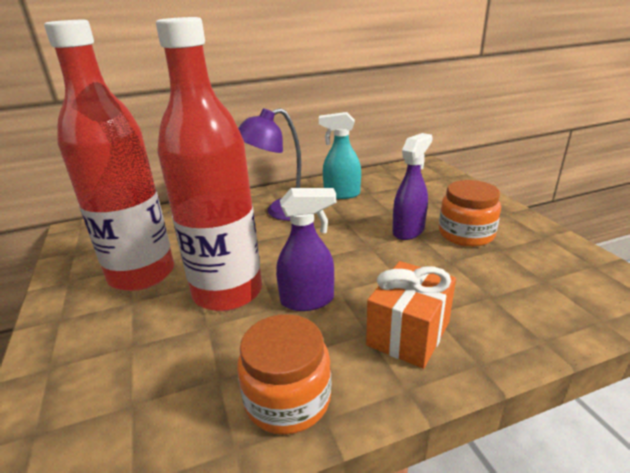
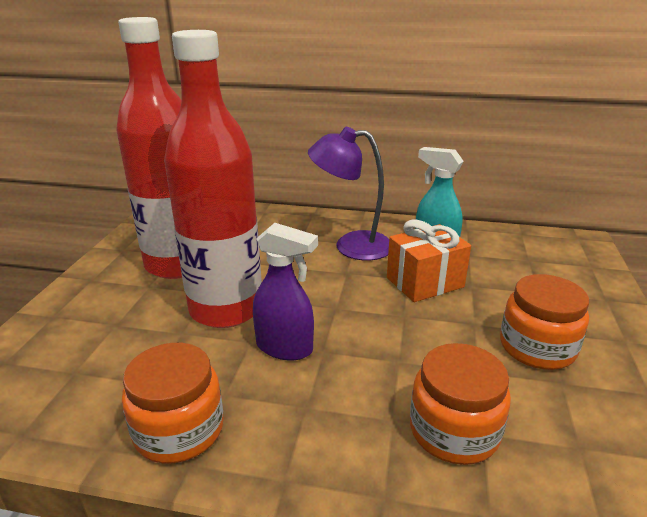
camera: 30 degrees right, 0 degrees up
(408, 231) = (468, 316): purple spray bottle -> none
(408, 333) = (345, 427): orange gift -> orange gift (424, 282)
(474, 303) = (454, 431): none -> orange jar

